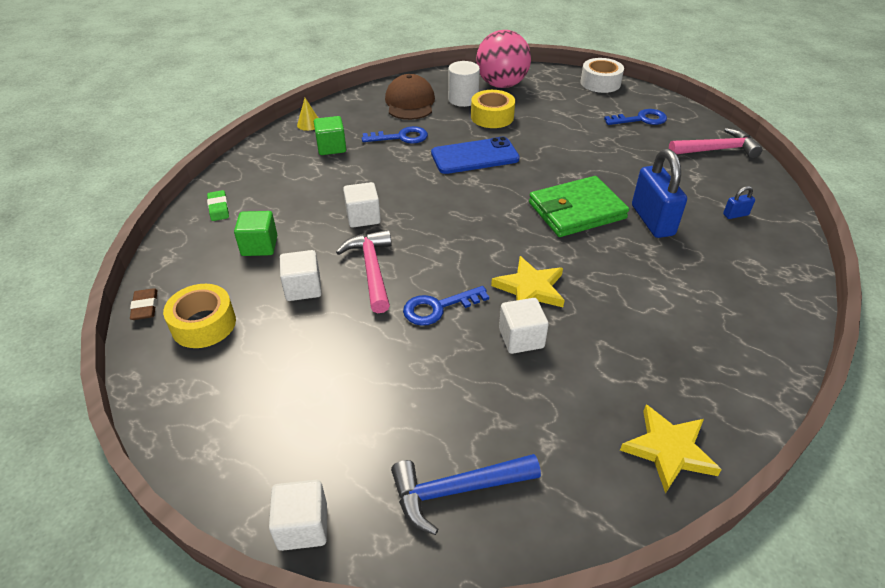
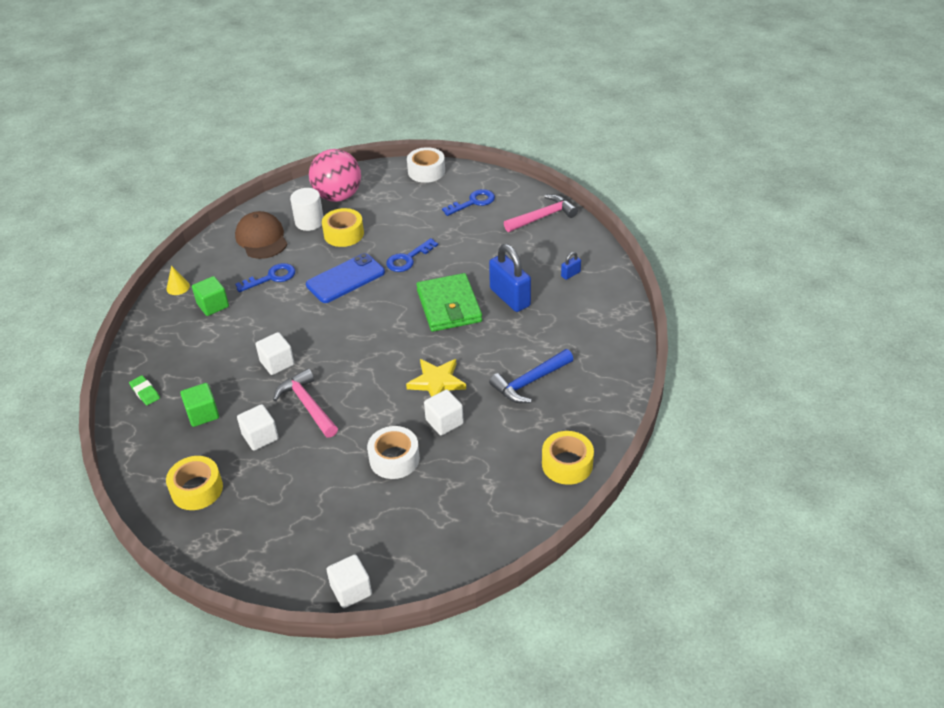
camera: 20 degrees left, 0 degrees up
(145, 307) = (139, 492): brown eraser -> none
(438, 307) = (374, 418): blue key -> blue key (408, 259)
(440, 364) = (394, 459): none -> white tape
(456, 490) = (441, 535): blue hammer -> blue hammer (530, 382)
(576, 210) = (449, 306): green wallet -> green wallet turned 60 degrees counterclockwise
(668, 450) = (567, 464): yellow star -> yellow tape

